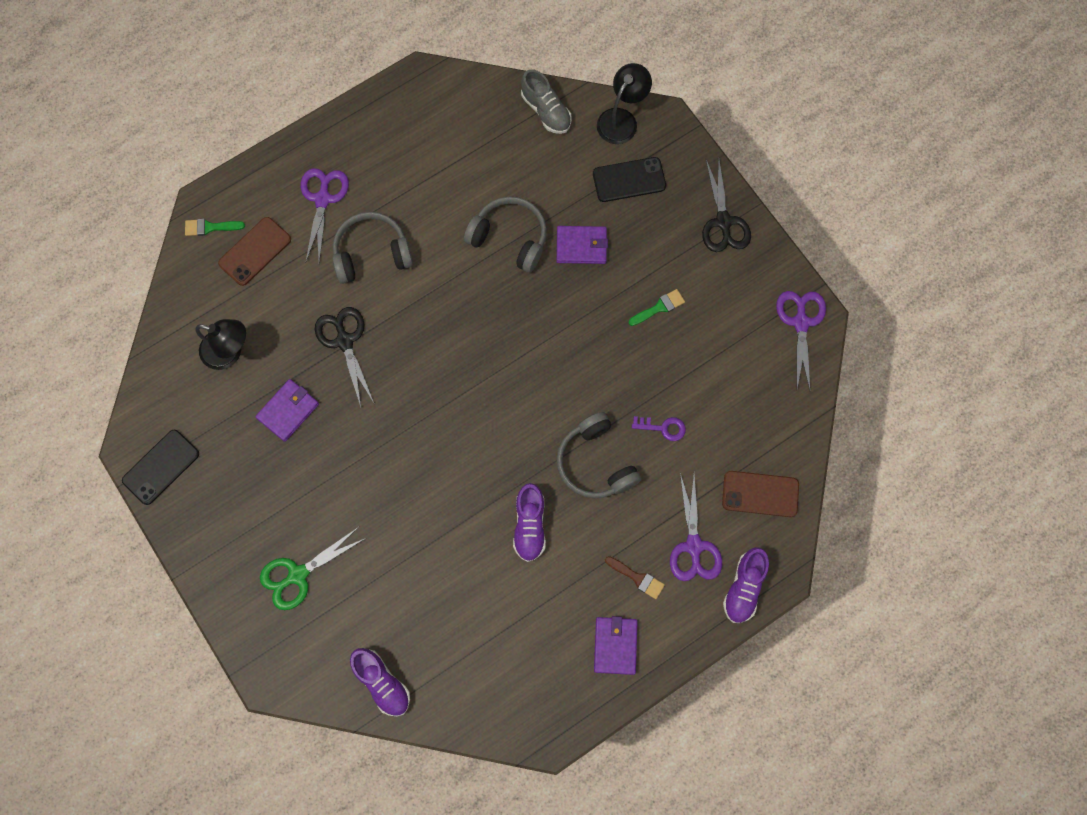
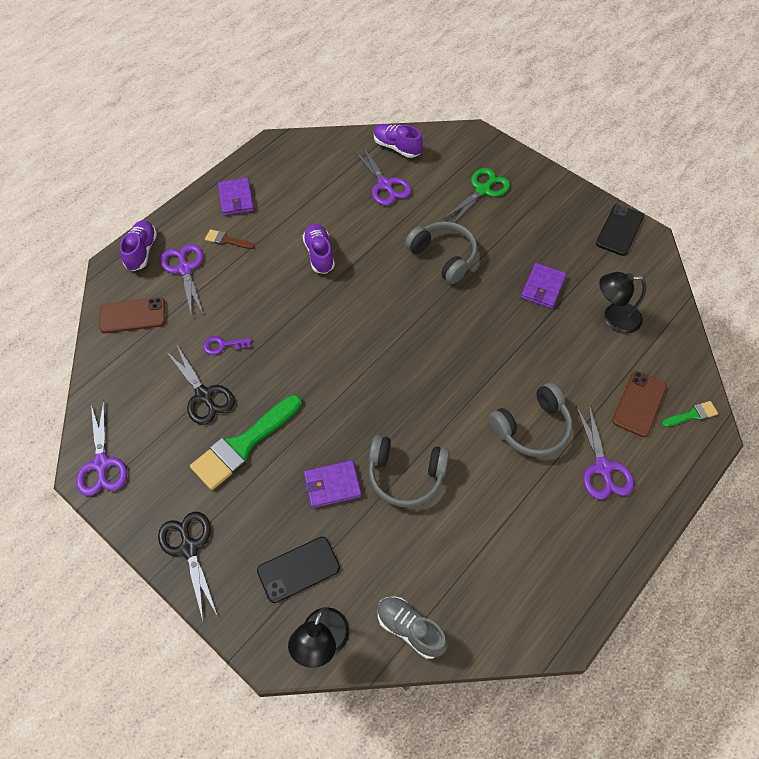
camera: 165 degrees right, 15 degrees down
(344, 341) = (522, 349): black scissors -> black scissors (204, 395)
(418, 618) = (385, 185): none -> purple scissors
(595, 462) = (276, 307): grey headphones -> grey headphones (443, 256)
(659, 307) = (243, 445): green brush -> green brush, size x2.15

